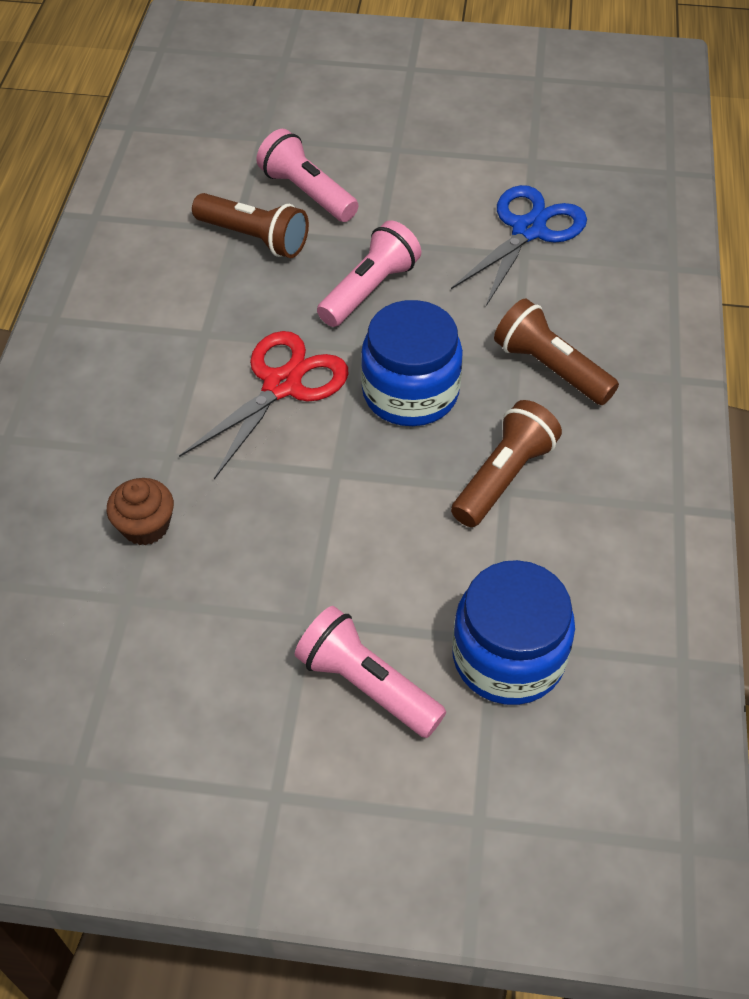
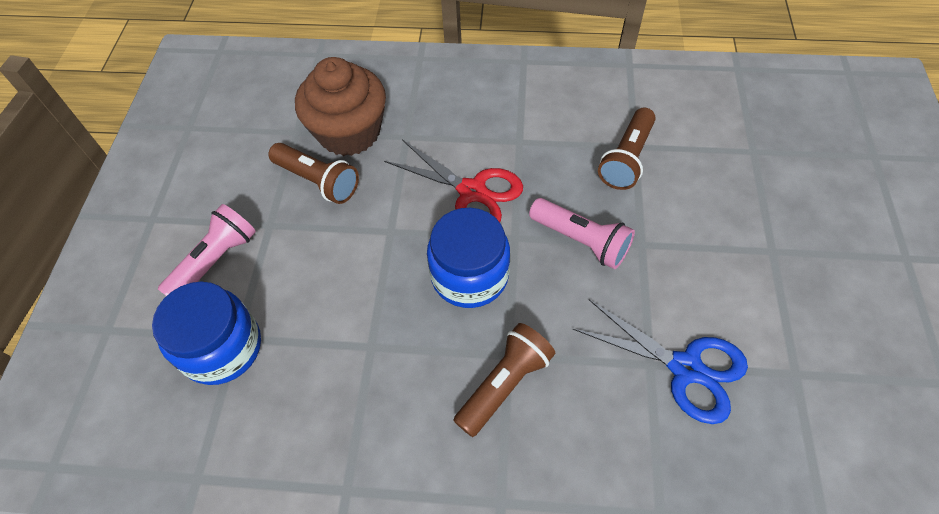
camera: 90 degrees right, 5 degrees up
(145, 526) = (349, 132): brown cupcake -> brown cupcake, size x2.05
(307, 193) = (691, 188): pink flashlight -> none
(503, 477) = (383, 345): brown flashlight -> brown flashlight (318, 181)

